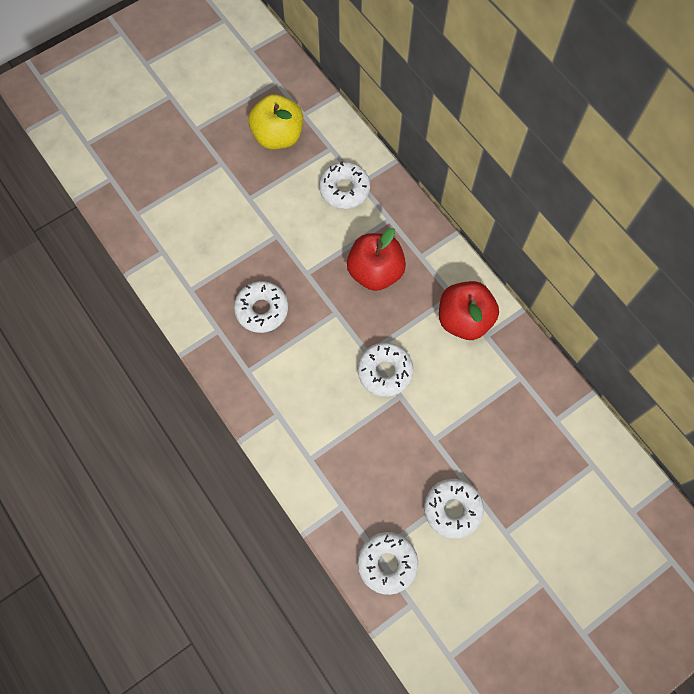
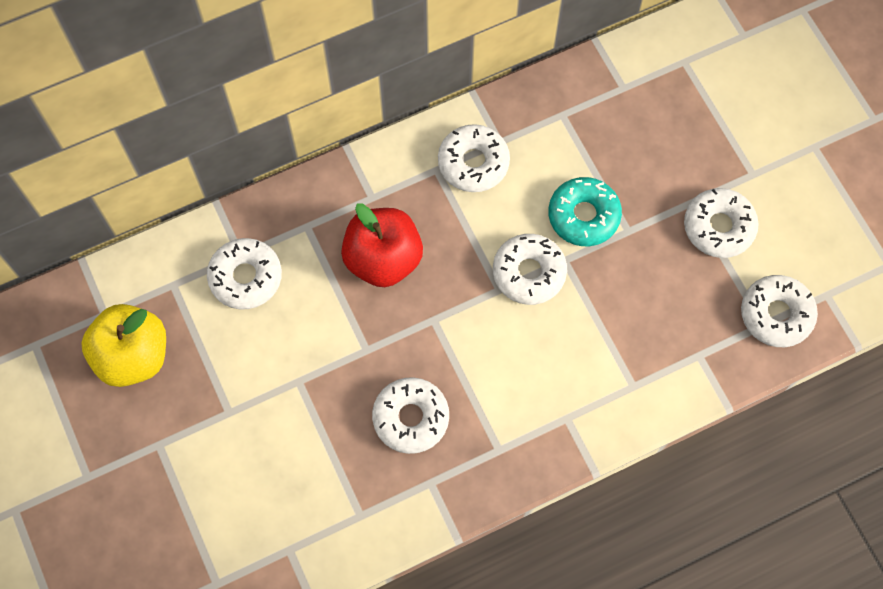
camera: 80 degrees left, 0 degrees up
(439, 404) = (583, 216): none -> turquoise donut
(464, 319) = (473, 163): red apple -> white donut

